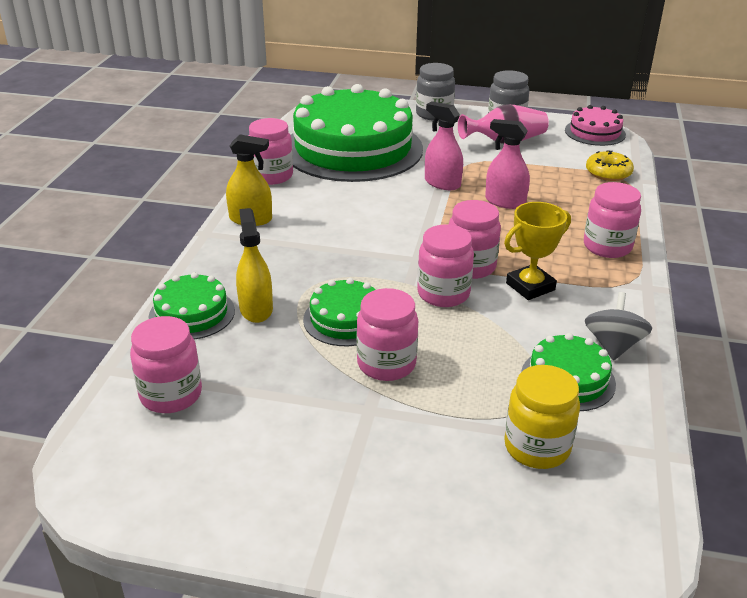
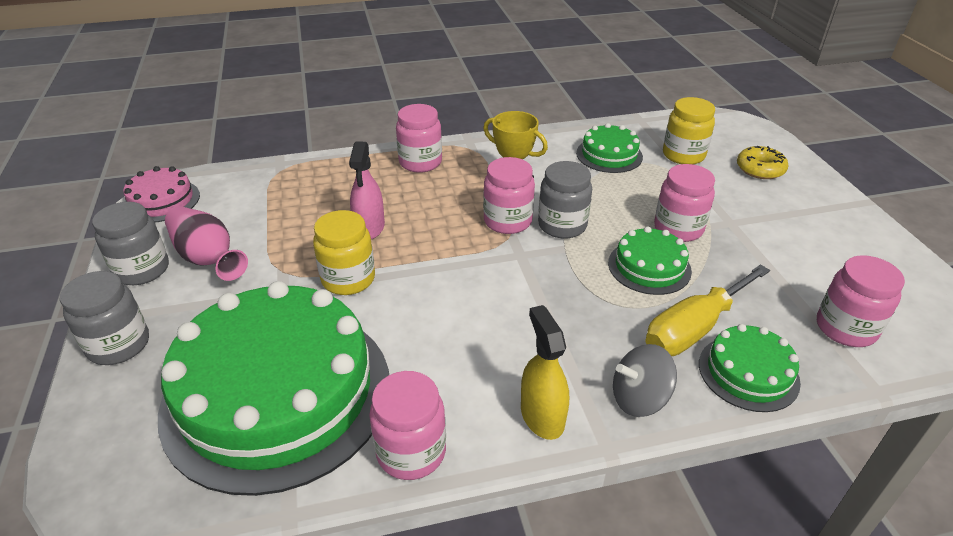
camera: 115 degrees left, 5 degrees up
(256, 309) = (694, 328): yellow spray bottle -> yellow screwdriver
(442, 183) = (348, 279): pink spray bottle -> yellow jar
(443, 294) = (562, 225): pink jar -> grey jar
(608, 173) = (270, 180): yellow donut -> yellow donut (760, 169)
(613, 345) = (555, 144): grey spinning top -> grey spinning top (639, 398)

